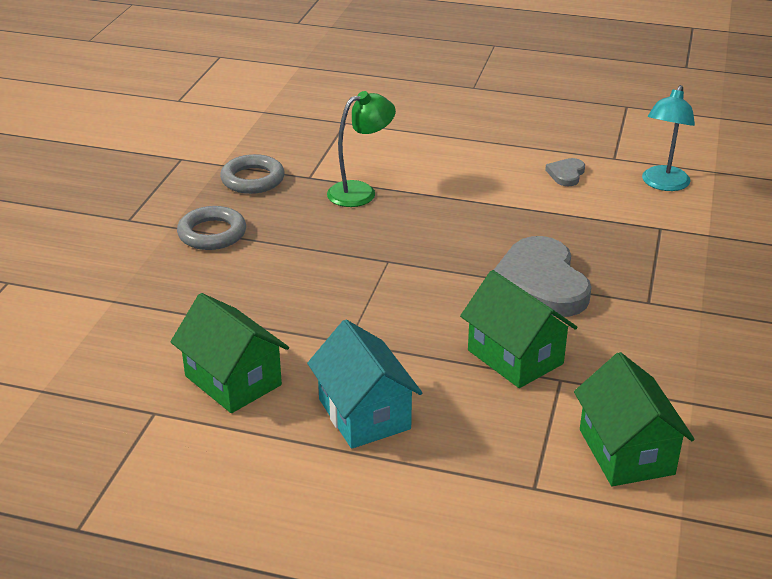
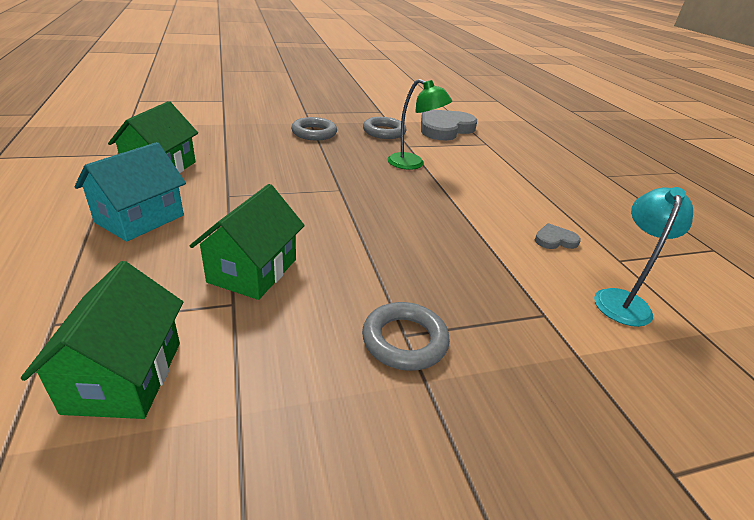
camera: 55 degrees right, 0 degrees up
(540, 283) = (374, 260): grey heart -> grey heart (444, 128)
(626, 452) = (124, 376): green house -> green house turned 45 degrees counterclockwise
(655, 304) = (404, 340): none -> grey ring
(663, 184) = (622, 300): turquoise lamp -> turquoise lamp turned 120 degrees clockwise

